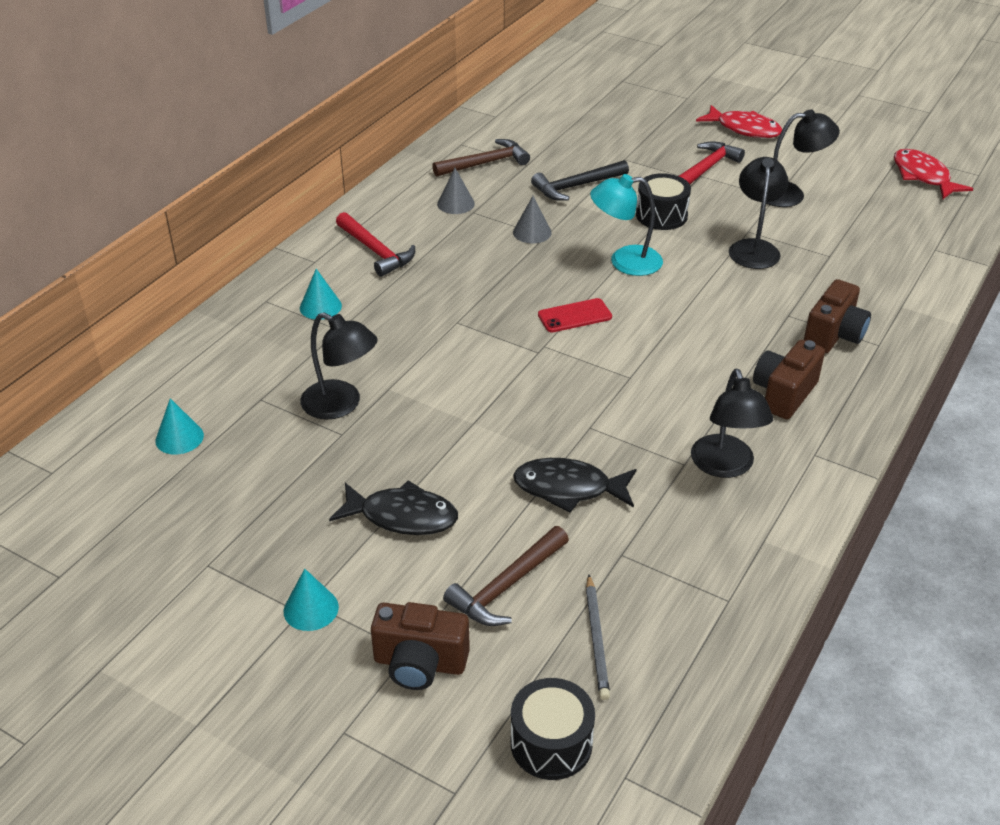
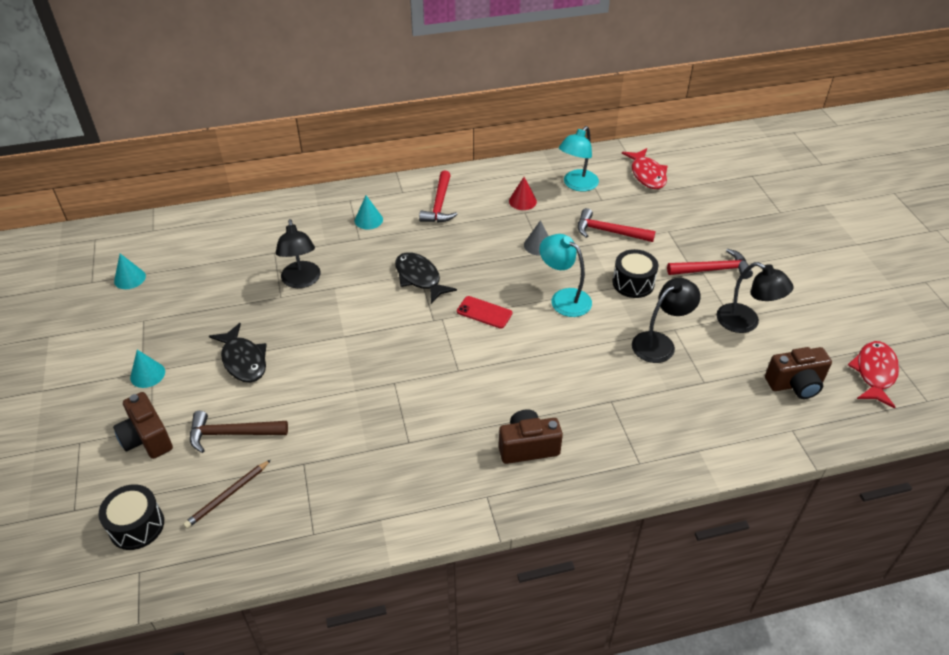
camera: 45 degrees right, 5 degrees up
(179, 438) = (217, 248): turquoise cone -> turquoise cone (130, 278)
(455, 203) = (522, 201): grey cone -> red cone
(485, 163) = (577, 185): brown hammer -> turquoise lamp
(568, 488) = (333, 407): black fish -> black fish (419, 278)
(577, 186) = (609, 232): black hammer -> red hammer
(597, 639) = (227, 496): grey pencil -> brown pencil
(725, 466) = (427, 461): black lamp -> none
(744, 129) = (787, 257): red fish -> red fish (647, 174)
(833, 335) = (619, 435): brown camera -> brown camera (795, 384)

